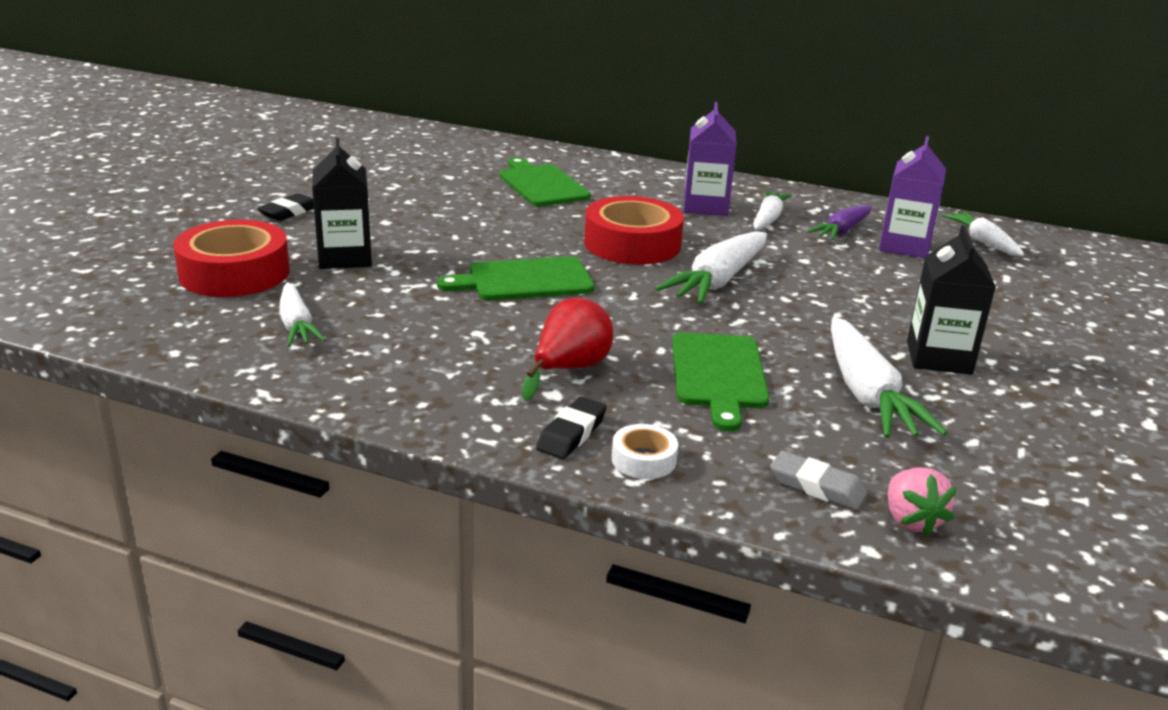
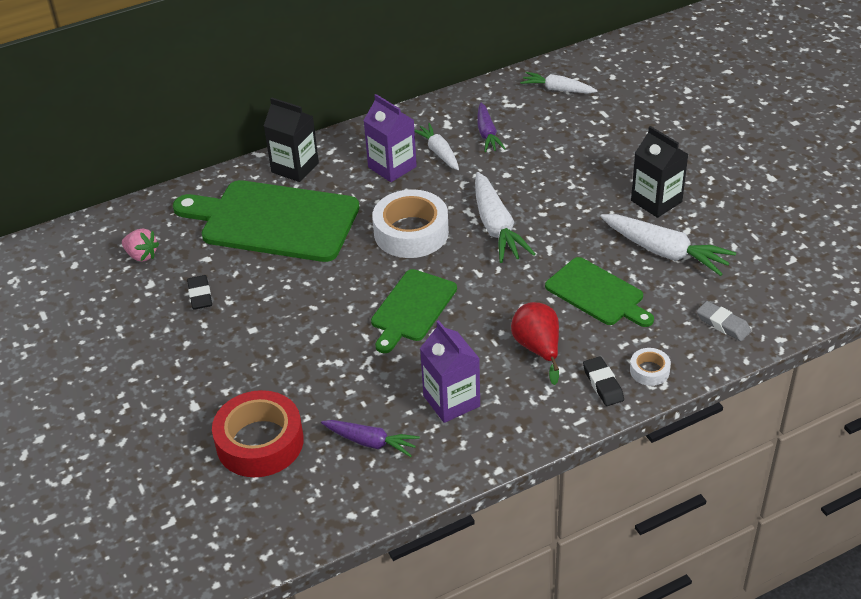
camera: 45 degrees left, 15 degrees up
(289, 212) = (181, 372): black eraser -> black eraser (200, 295)
(297, 326) = (371, 442): white carrot -> purple carrot
(345, 257) = (292, 376): black carton -> black carton (295, 167)
(541, 185) = (274, 221): green cutting board -> green cutting board, size x1.75
(632, 244) = (411, 232): red tape -> white tape
(817, 487) = (723, 324): grey eraser -> grey eraser turned 60 degrees clockwise
(904, 246) = (531, 123): purple carton -> purple carton (451, 401)
(911, 520) = (772, 311): pink strawberry -> pink strawberry (141, 255)

